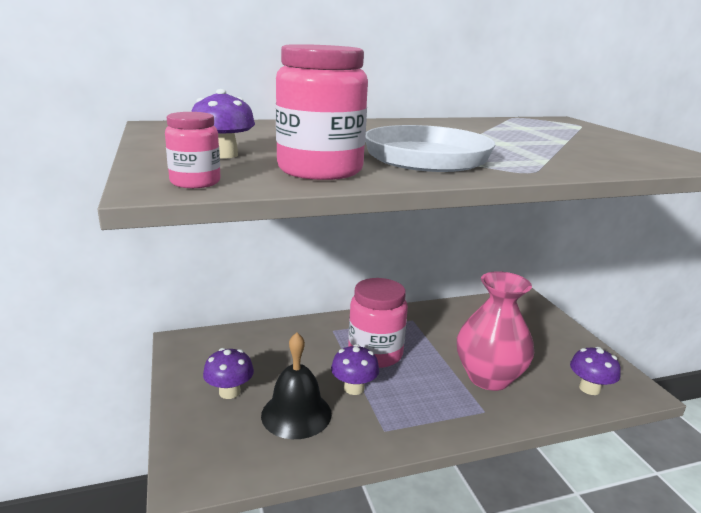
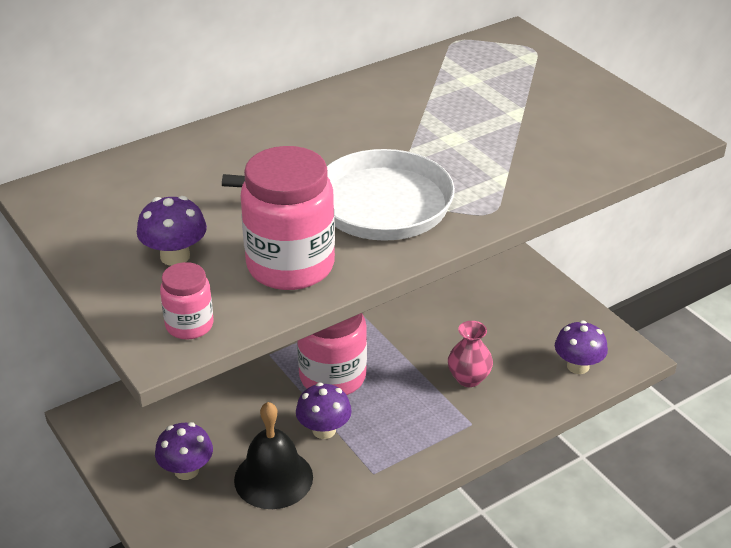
camera: 15 degrees left, 15 degrees up
(488, 377) = (469, 378): pink vase -> pink vase, size x0.52

